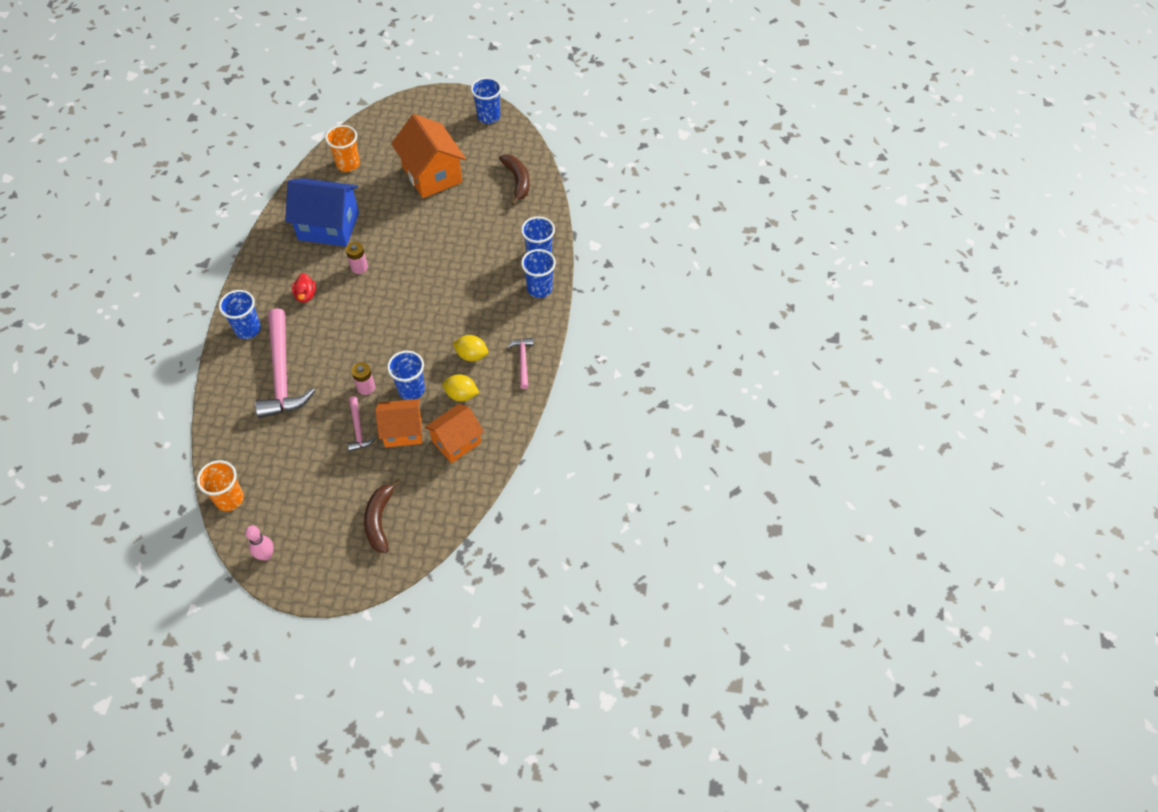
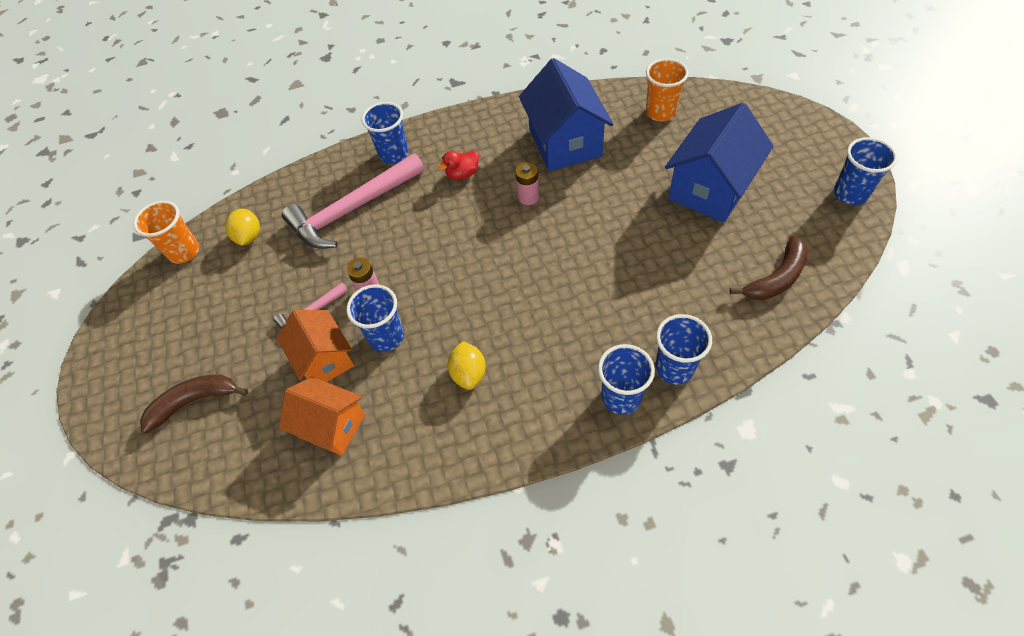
camera: 70 degrees right, 0 degrees up
(266, 555) = (124, 318): pink bowling pin -> none
(432, 174) = (710, 189): orange house -> blue house
(461, 395) = (404, 394): yellow lemon -> yellow lemon (249, 237)
(523, 361) = (492, 439): pink hammer -> none

